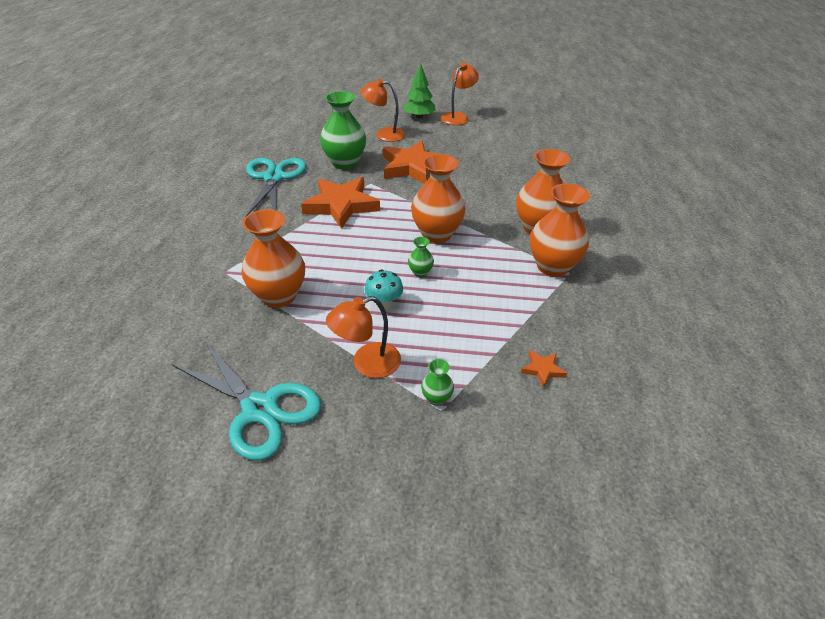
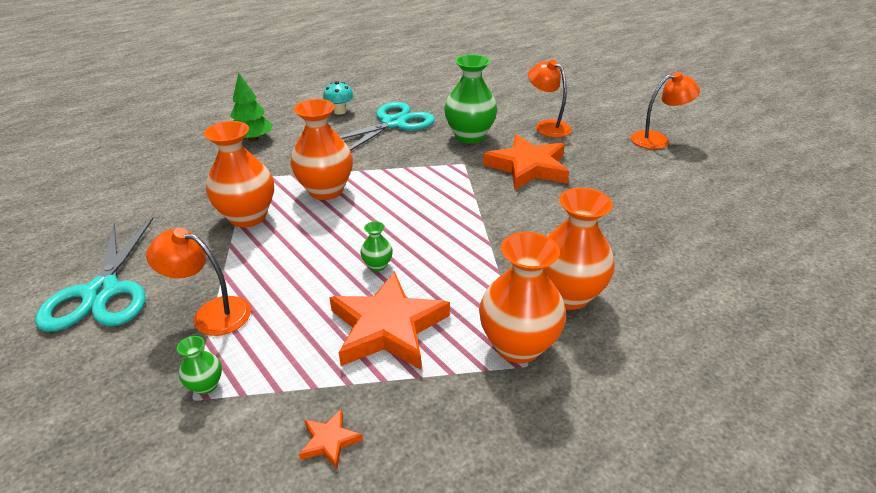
camera: 45 degrees right, 5 degrees down
(341, 205) = (408, 170): orange star -> orange star (388, 327)
(384, 304) = (304, 273): turquoise mushroom -> turquoise mushroom (340, 111)
(419, 116) = (612, 123): green tree -> green tree (253, 139)
(436, 234) = (449, 240): orange vase -> orange vase (326, 190)

